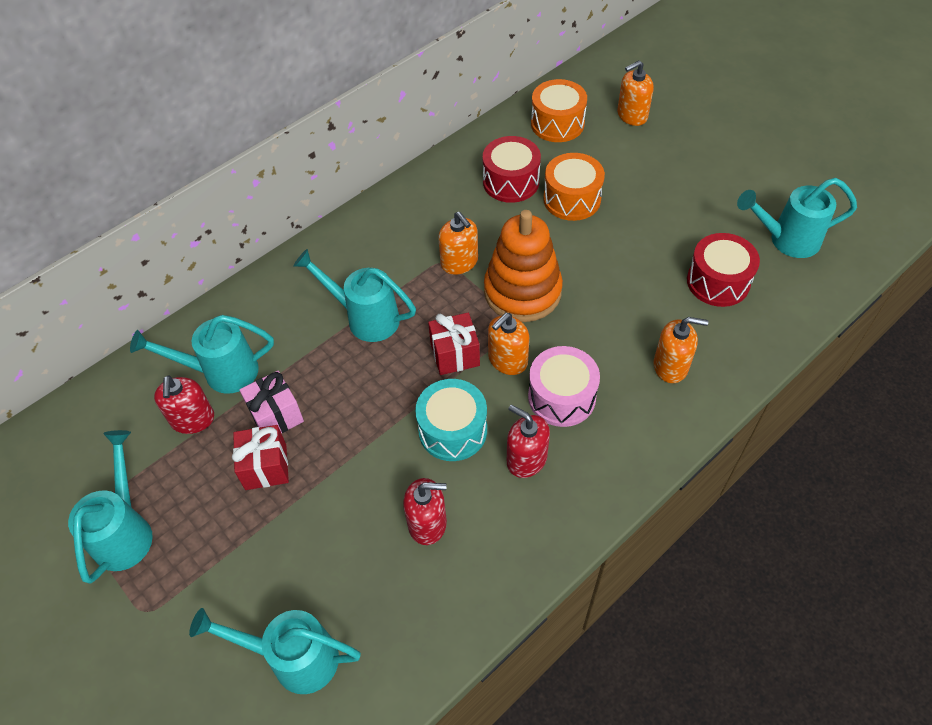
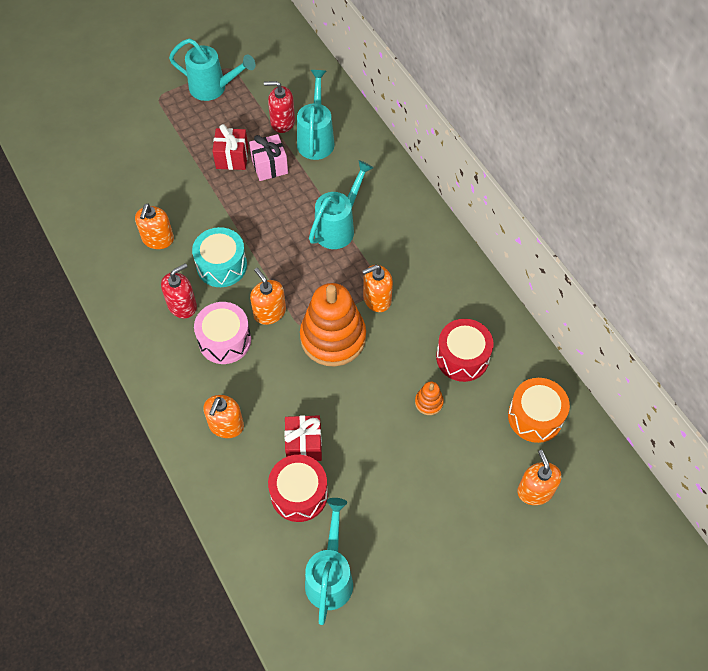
camera: 100 degrees right, 5 degrees up
(294, 658) = (102, 162): turquoise watering can -> none
(427, 523) = (158, 239): red soap dispenser -> orange soap dispenser
(455, 354) = (286, 279): red gift -> red gift (304, 445)
(572, 199) = (429, 402): orange drum -> orange stacking toy

